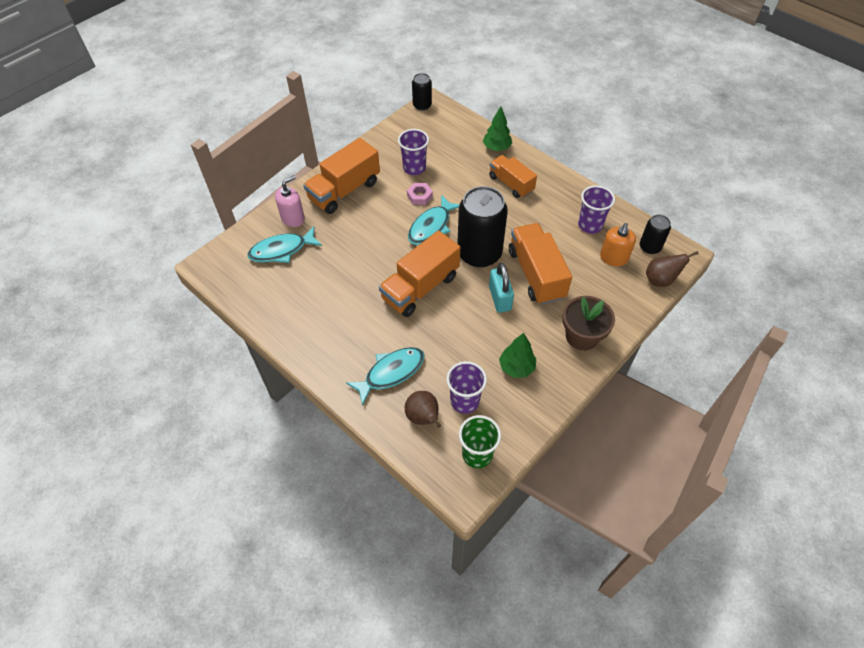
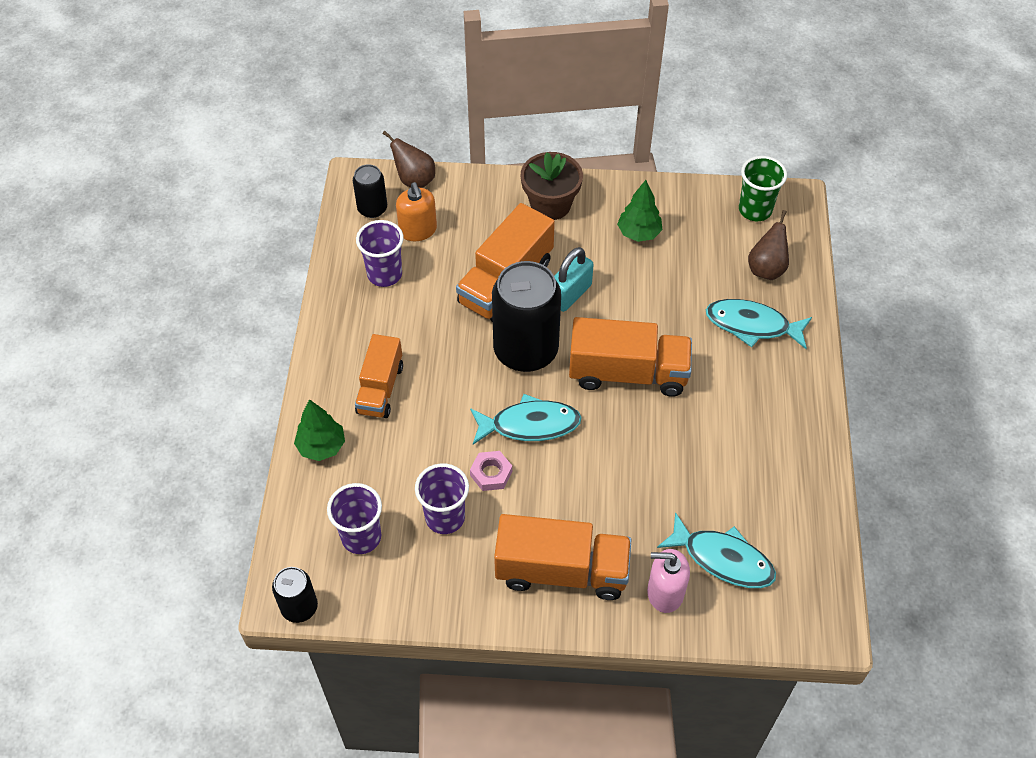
camera: 130 degrees left, 0 degrees up
(465, 401) = (716, 249): purple cup -> purple cup (361, 537)
(613, 258) = (418, 230): orange soap dispenser -> orange soap dispenser turned 90 degrees clockwise

